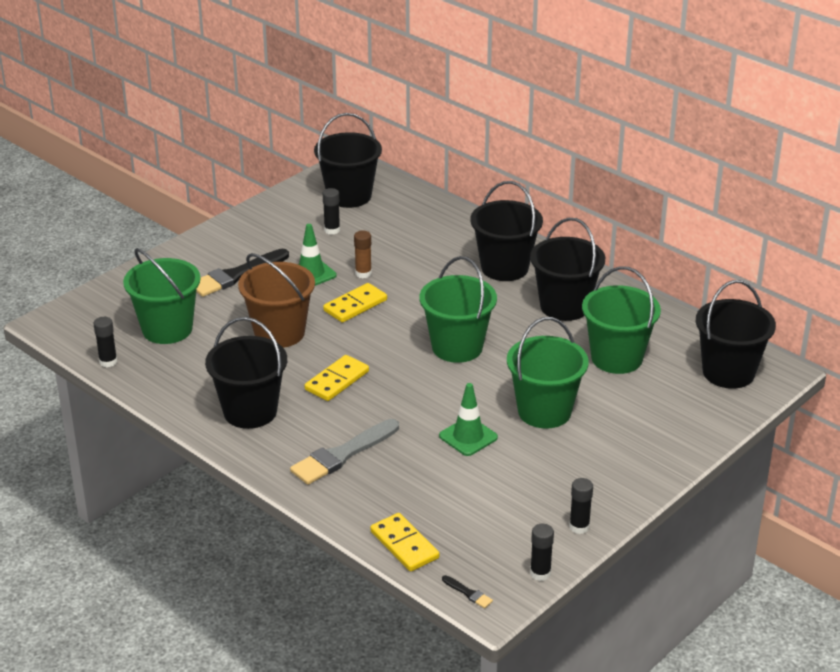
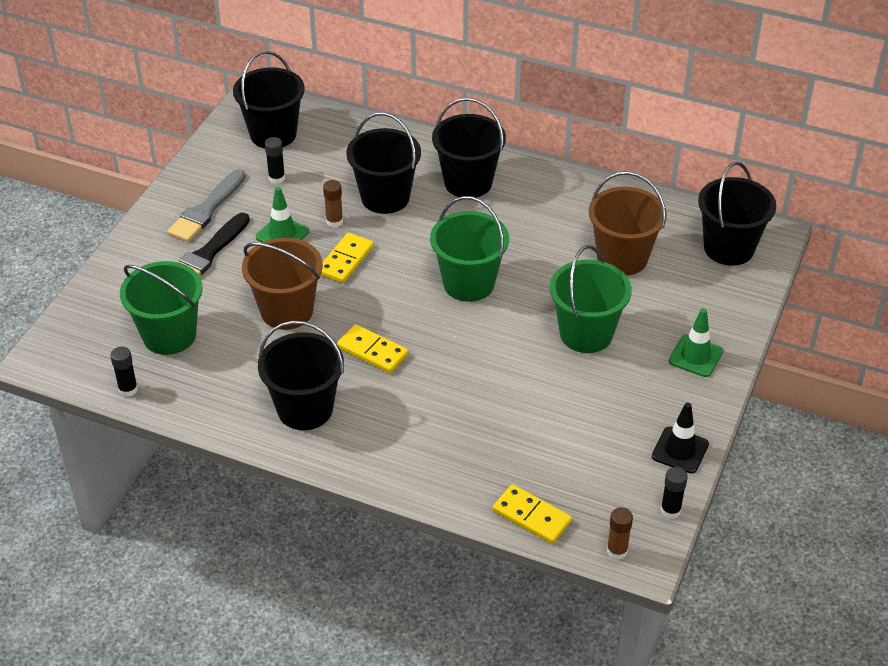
camera: 20 degrees left, 10 degrees up
(337, 381) = (372, 351): yellow domino -> yellow domino turned 75 degrees counterclockwise
(342, 455) = (421, 433): grey brush -> grey brush (206, 210)
(468, 437) = (530, 381): green traffic cone -> green traffic cone (695, 356)
(468, 593) = (617, 551): black brush -> brown glue stick
(564, 306) = (546, 212): black bucket -> black bucket (385, 197)
(579, 527) = (680, 450): black glue stick -> black traffic cone
(616, 358) = (622, 258): green bucket -> brown bucket

